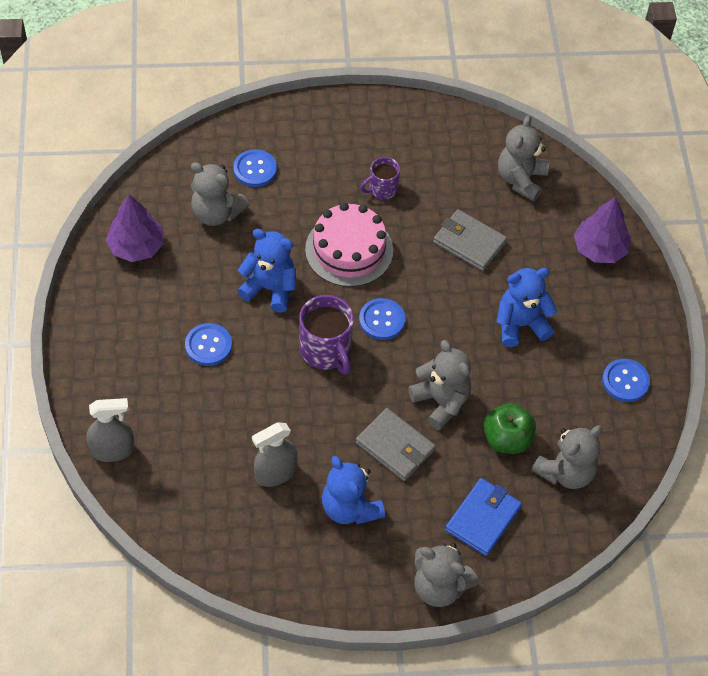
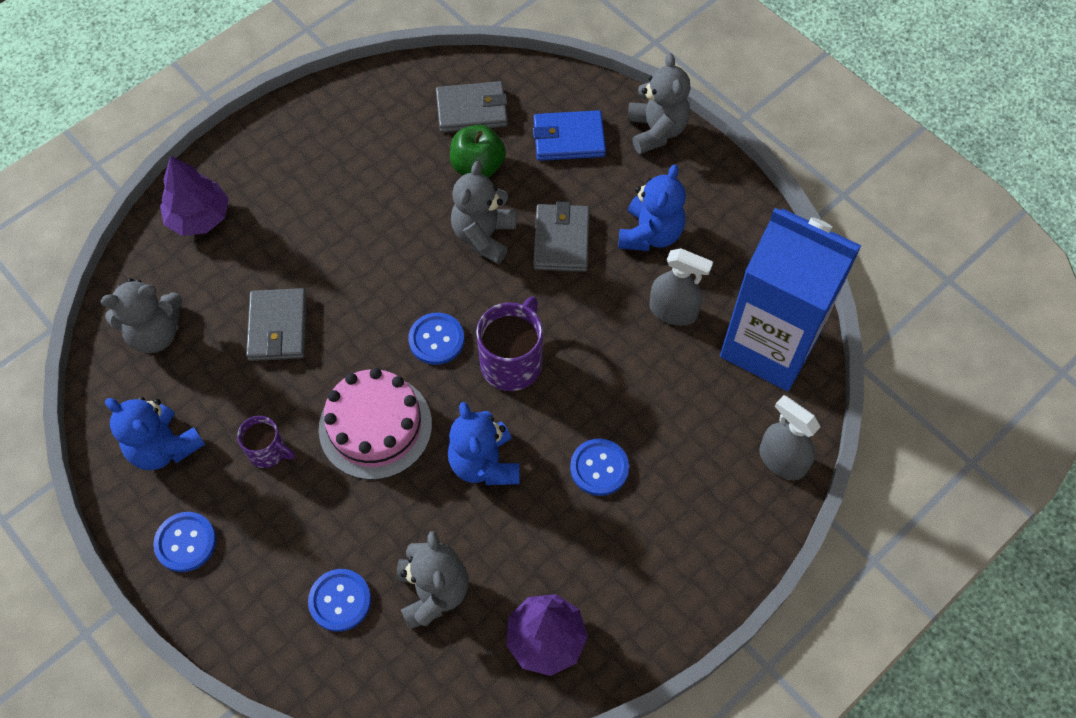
camera: 125 degrees left, 5 degrees up
(194, 512) = (770, 345): none -> blue carton
(520, 324) = (344, 227): blue teddy bear -> blue teddy bear (164, 447)
(565, 472) = (472, 110): grey teddy bear -> grey wallet
(625, 381) = (341, 119): blue button -> blue button (185, 542)

